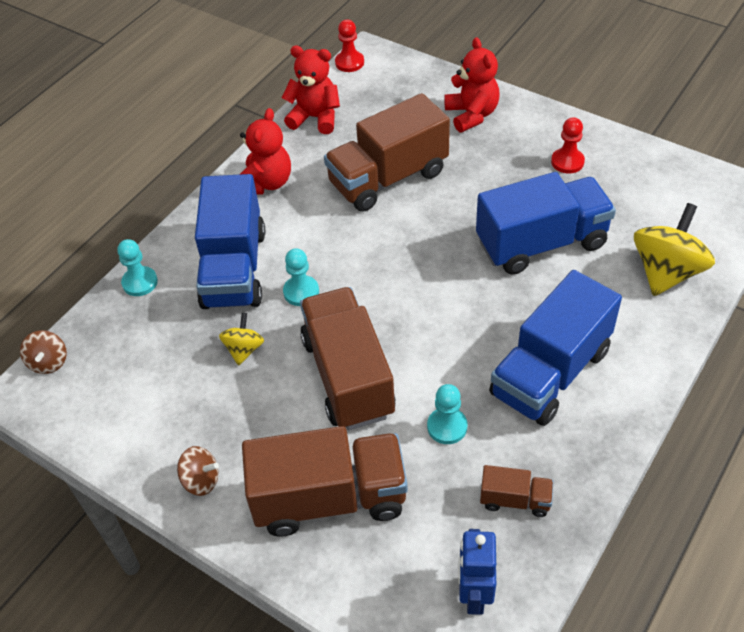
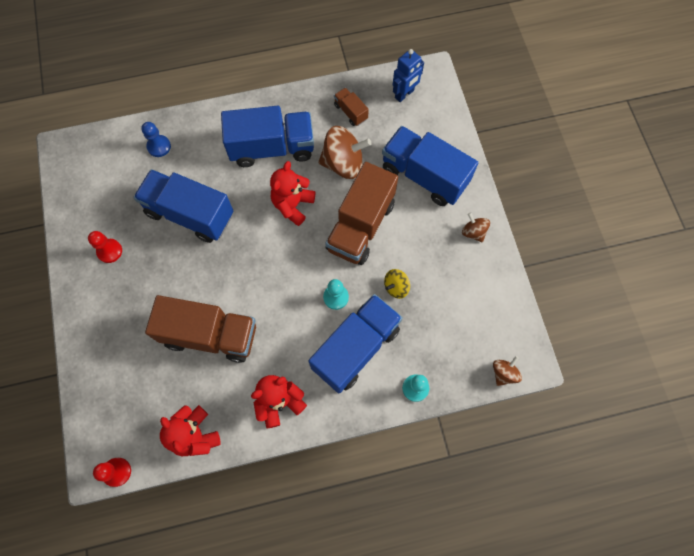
camera: 140 degrees left, 20 degrees up
(329, 498) = (424, 176): brown truck -> blue truck
(447, 427) = (343, 163): turquoise pawn -> brown spinning top
(471, 115) = (109, 339): red teddy bear -> red teddy bear (293, 205)
(666, 272) = (159, 146): yellow spinning top -> blue pawn

